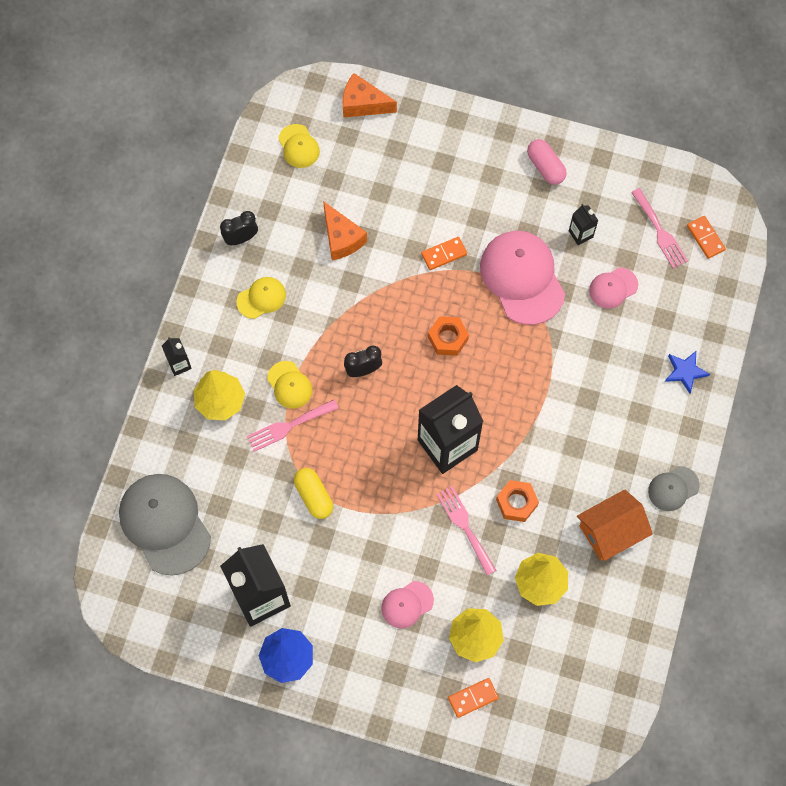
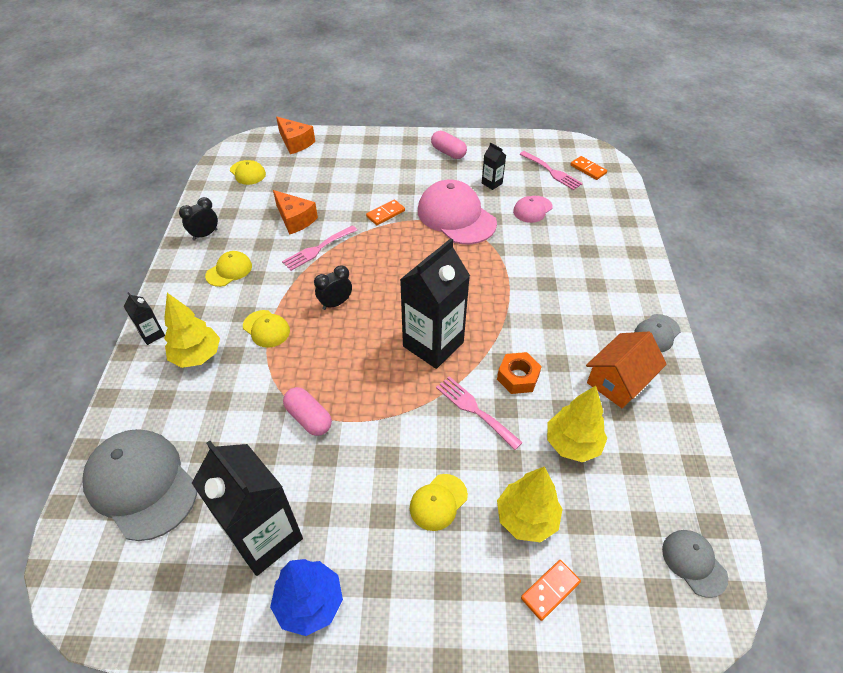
camera: 15 degrees left, 20 degrees down
(288, 426) = (271, 362): pink fork -> pink fork (317, 249)
(314, 496) = (309, 418): yellow capsule -> pink capsule
(363, 104) = (295, 143): orange cheese -> orange cheese turned 135 degrees counterclockwise
(407, 604) = (438, 502): pink cap -> yellow cap
(447, 338) = (407, 266): orange nut -> none
(595, 708) = (694, 563): none -> grey cap
(685, 372) = (619, 249): blue star -> none

